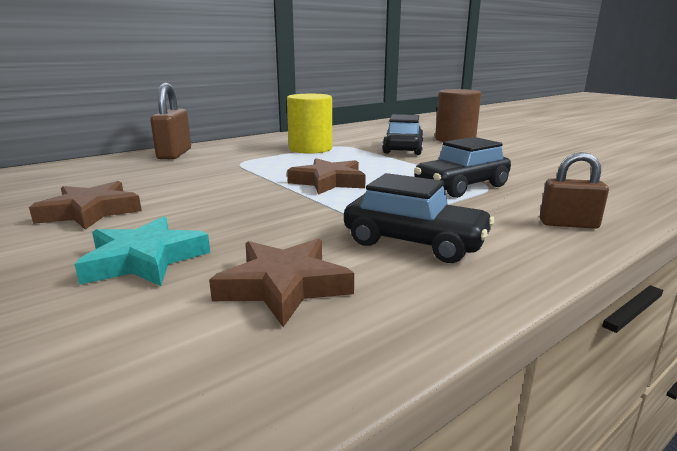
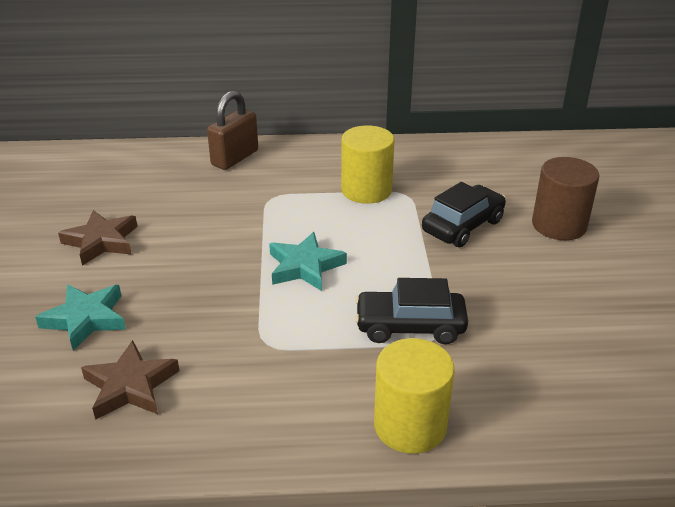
camera: 35 degrees right, 15 degrees up
(328, 182) = (304, 266): brown star -> turquoise star
(414, 242) = (258, 384): black car -> none
(568, 224) = (410, 425): brown padlock -> yellow cylinder

